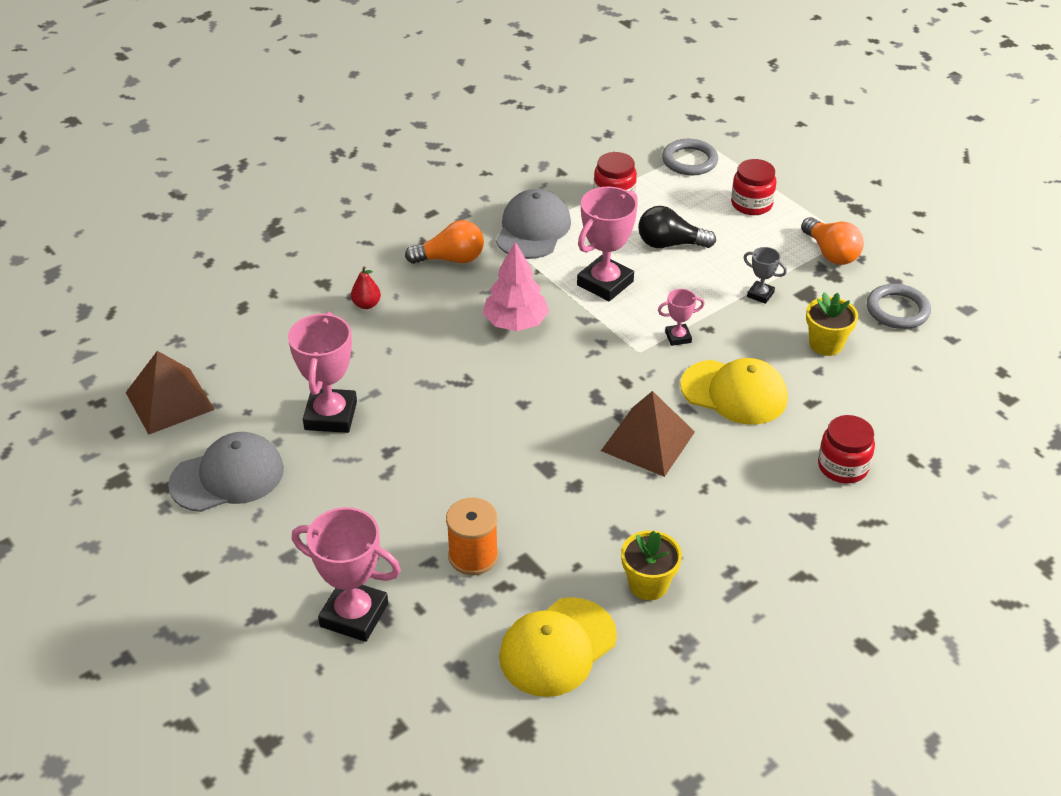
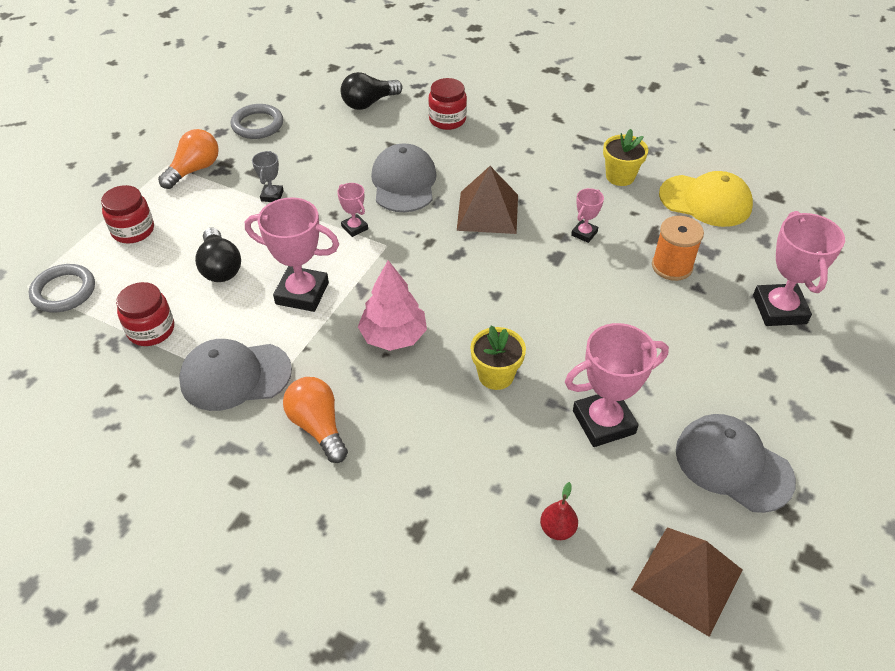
camera: 115 degrees left, 5 degrees up
(366, 304) = (431, 469): red pear -> red pear (557, 529)
(568, 505) = (584, 233): none -> pink trophy
(734, 392) = (404, 182): yellow cap -> grey cap
(826, 344) = (319, 150): yellow flower pot -> yellow flower pot (496, 375)
(909, 408) = (368, 103): none -> black light bulb

